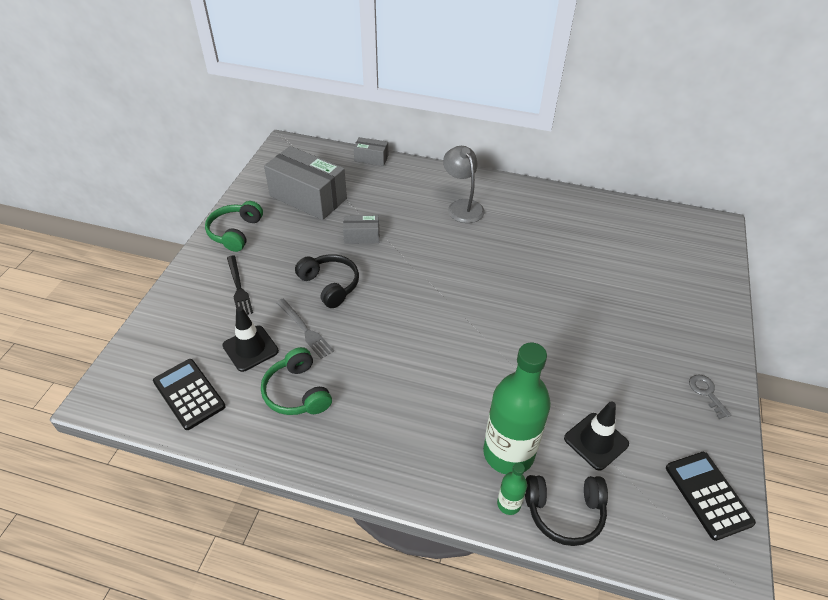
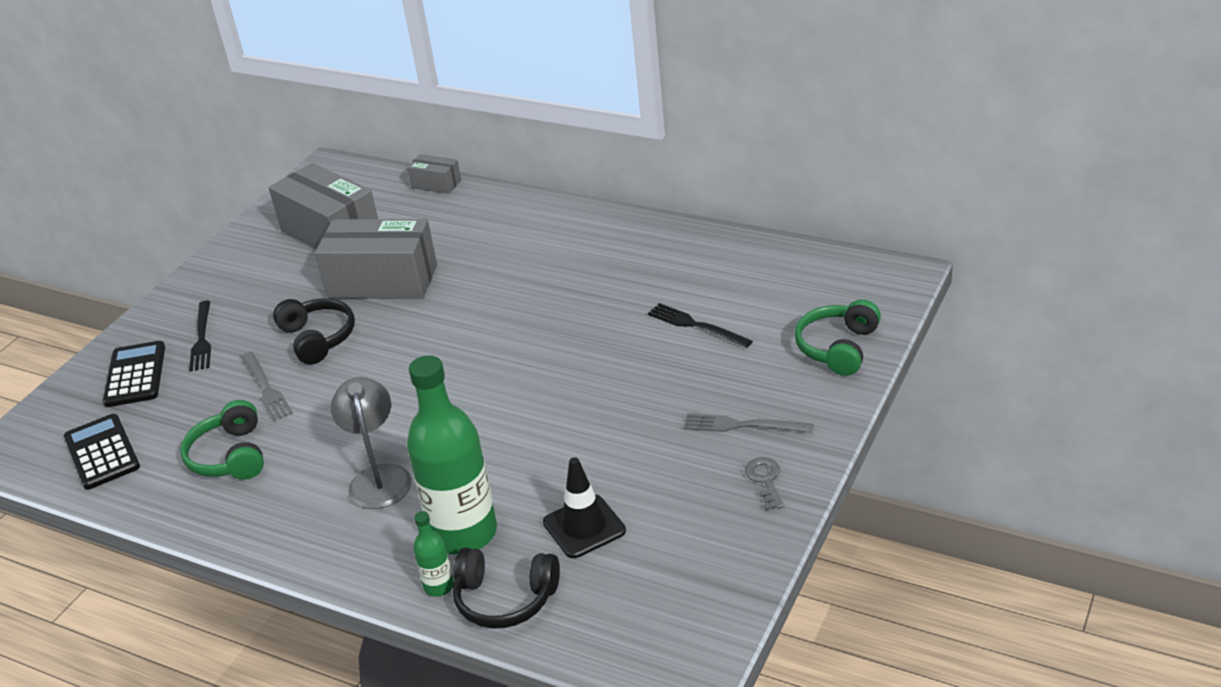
camera: 15 degrees right, 10 degrees down
(235, 232) = (221, 274): green headphones -> green headphones (838, 348)
(250, 348) = (191, 406): black traffic cone -> none
(361, 236) = (382, 281): grey box -> grey box, size x2.07
(462, 206) = (536, 246): grey lamp -> grey lamp (379, 477)
(601, 267) = (696, 325): none -> black fork
(669, 347) = (742, 425): none -> grey fork
(708, 495) = (703, 593): black calculator -> black calculator (135, 375)

